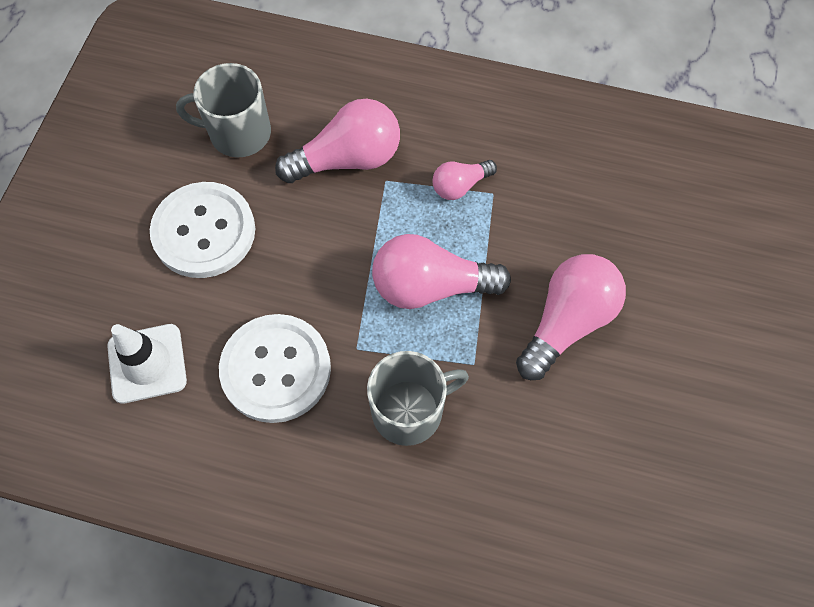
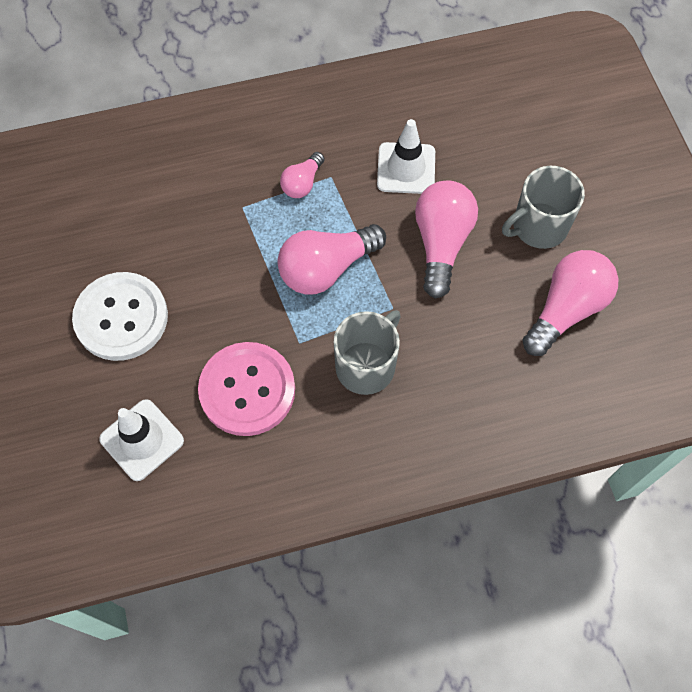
camera: 30 degrees left, 0 degrees up
(238, 133) = (99, 228): grey mug -> grey mug (538, 226)
(276, 369) = (247, 390): white button -> pink button
(347, 159) = (202, 205): pink light bulb -> pink light bulb (566, 309)
(577, 223) = (406, 168): none -> white traffic cone

